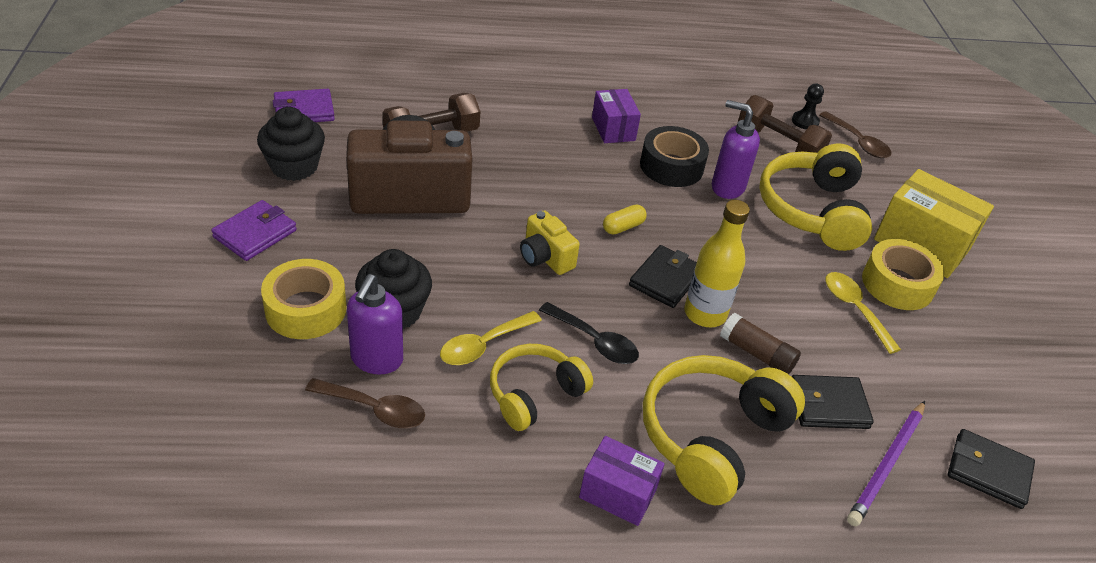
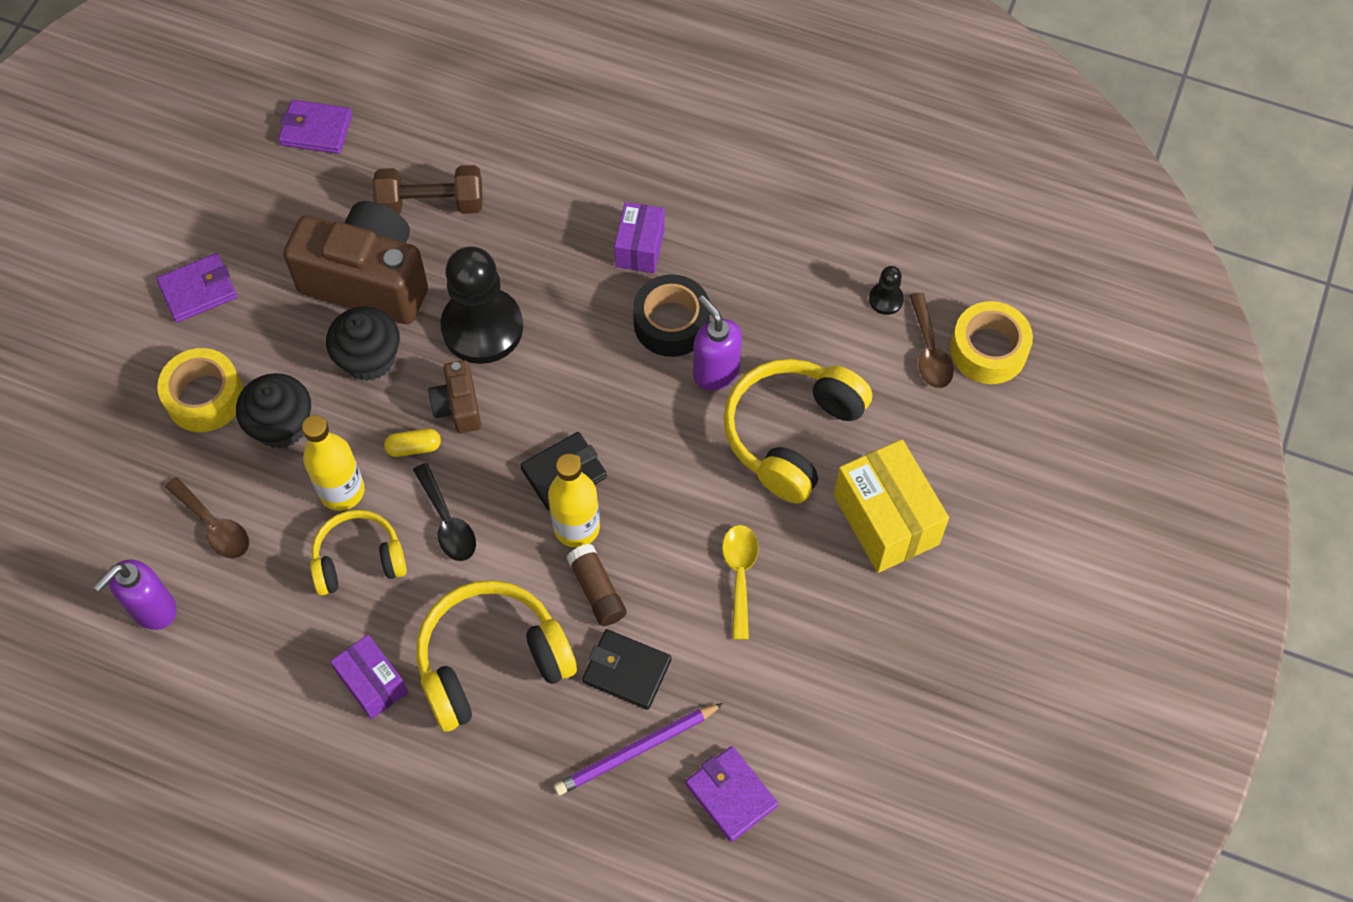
camera: 30 degrees right, 20 degrees up
(294, 166) = (271, 210): black cupcake -> black cupcake (369, 358)
(376, 360) = (240, 475): purple soap dispenser -> purple soap dispenser (153, 610)
(483, 345) = (342, 491): yellow spoon -> yellow bottle
(528, 202) = (482, 327): none -> black pawn
(545, 258) = (458, 407): yellow camera -> brown camera
(623, 227) = (562, 392): yellow capsule -> yellow capsule (414, 447)
(778, 145) = (824, 327): brown dumbbell -> none
(897, 284) = (813, 561): yellow tape -> yellow tape (988, 350)
(988, 471) = (731, 795): black wallet -> purple wallet

